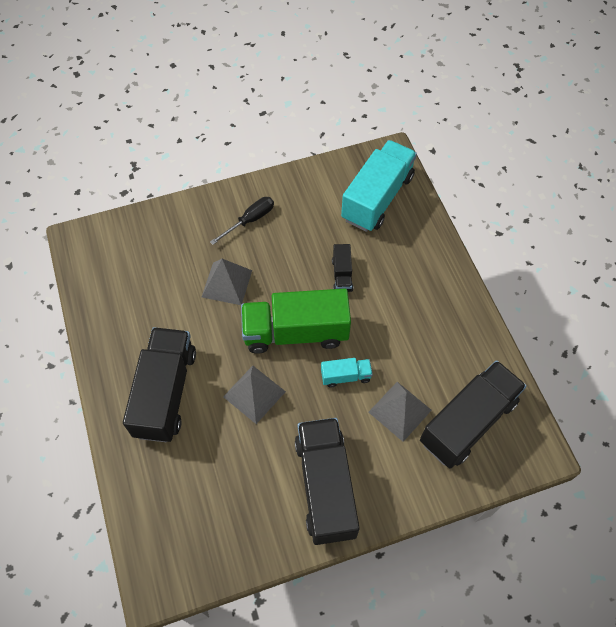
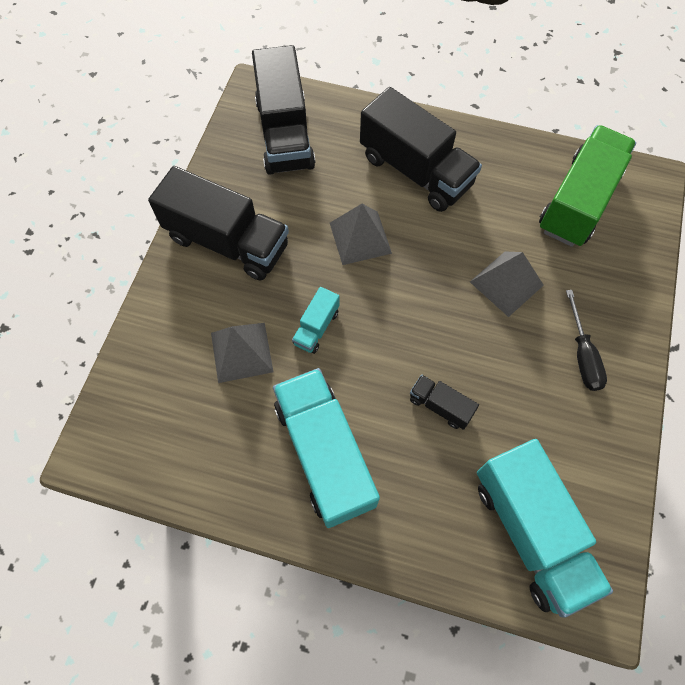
camera: 125 degrees right, 5 degrees up
(295, 332) = (400, 312): green truck -> green truck (578, 201)
(421, 317) = (324, 453): none -> turquoise truck
(468, 422) = (177, 408): black truck -> black truck (285, 134)

